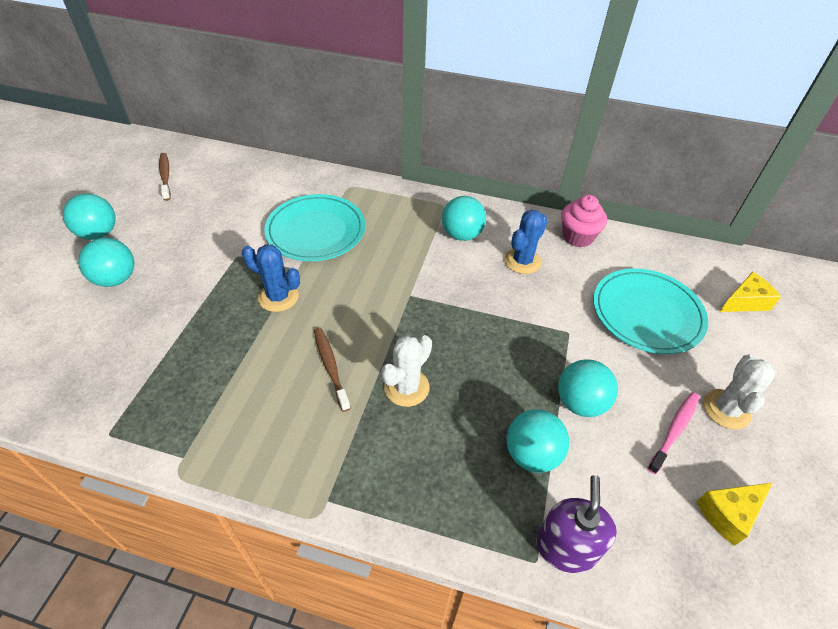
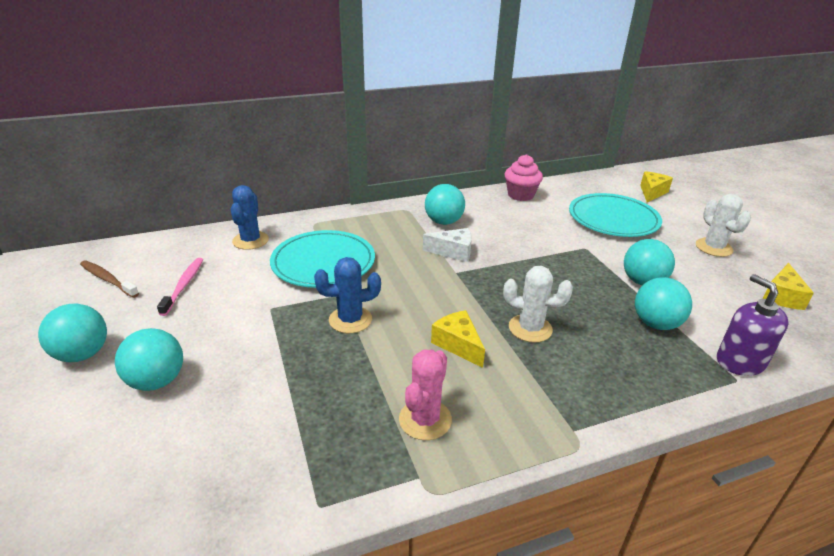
camera: 35 degrees left, 15 degrees down
(235, 416) = (425, 419): none -> pink cactus
(330, 367) = (458, 344): brown toothbrush -> yellow cheese
(406, 387) = (530, 328): white cactus -> white cactus turned 75 degrees counterclockwise
(432, 272) = (453, 252): none -> white cheese
(522, 261) = (505, 221): blue cactus -> blue cactus (250, 240)
(674, 430) = (706, 270): pink toothbrush -> pink toothbrush (184, 285)

